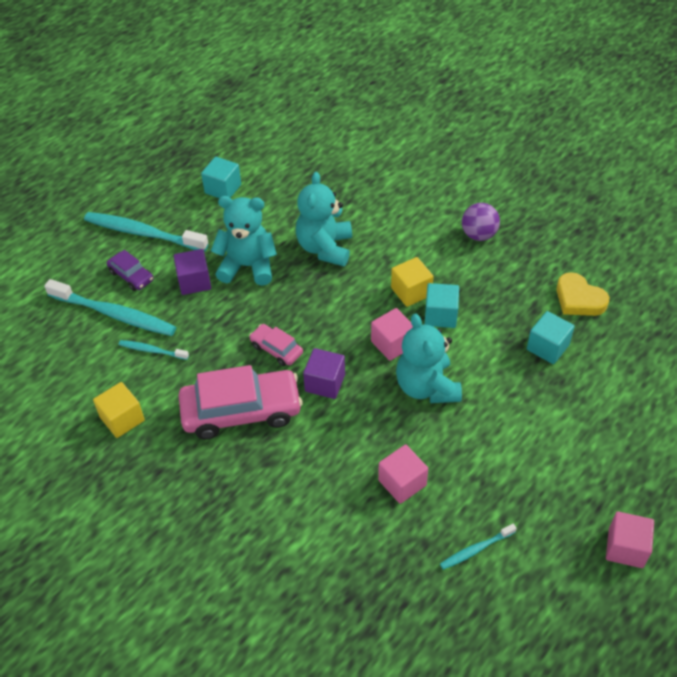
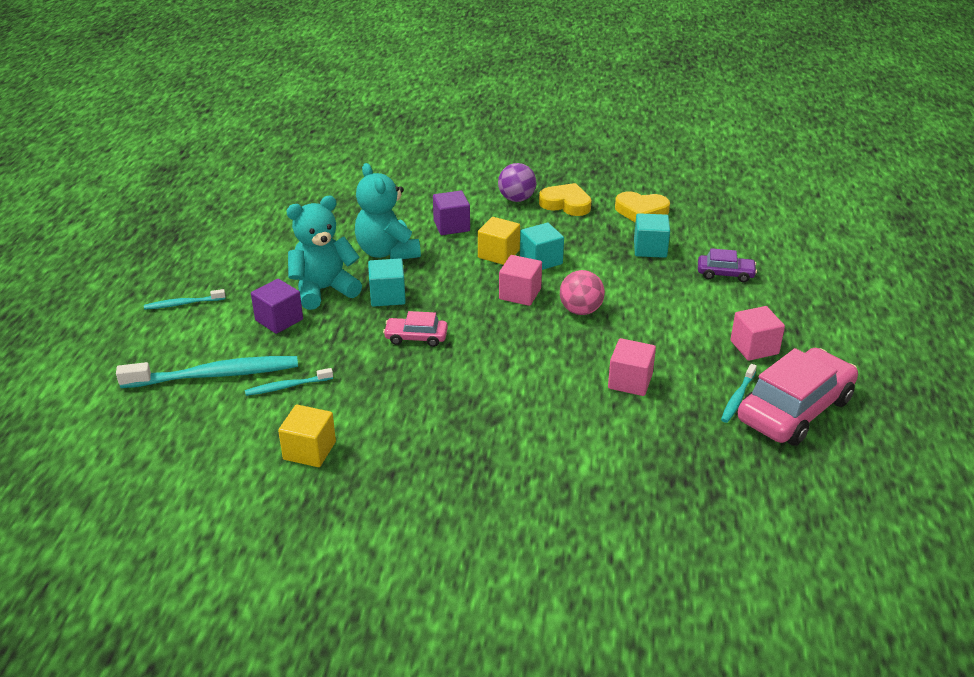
camera: 35 degrees left, 15 degrees down
(131, 276) = (204, 340): purple car -> purple car (725, 274)
(143, 233) = (183, 304): turquoise toothbrush -> turquoise toothbrush, size x0.50
(223, 189) = (238, 244): turquoise cube -> turquoise cube (387, 296)
(241, 411) = (429, 394): pink car -> pink car (795, 409)
(325, 383) = (487, 343): purple cube -> purple cube (451, 226)
(426, 387) = (580, 310): turquoise teddy bear -> pink ball
(517, 260) = (566, 204): none -> yellow heart
(625, 548) = (843, 346): pink cube -> pink cube (754, 347)

